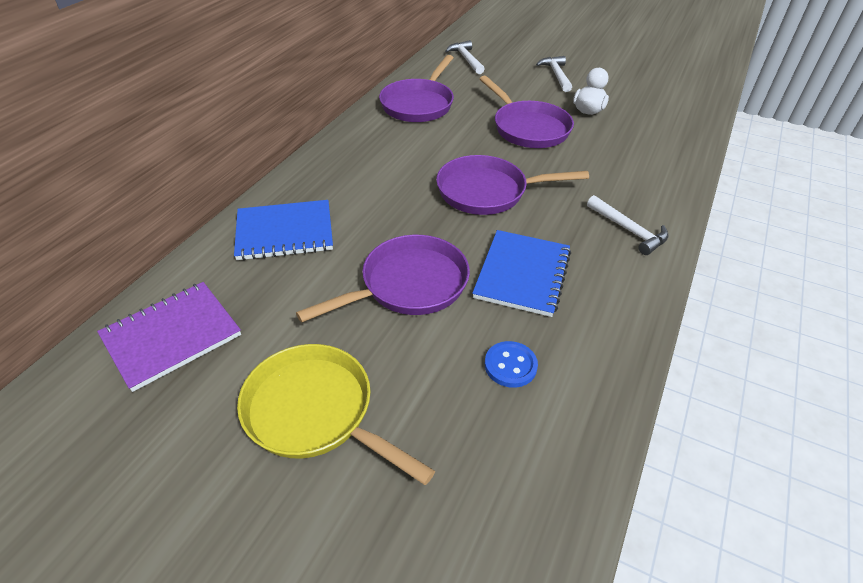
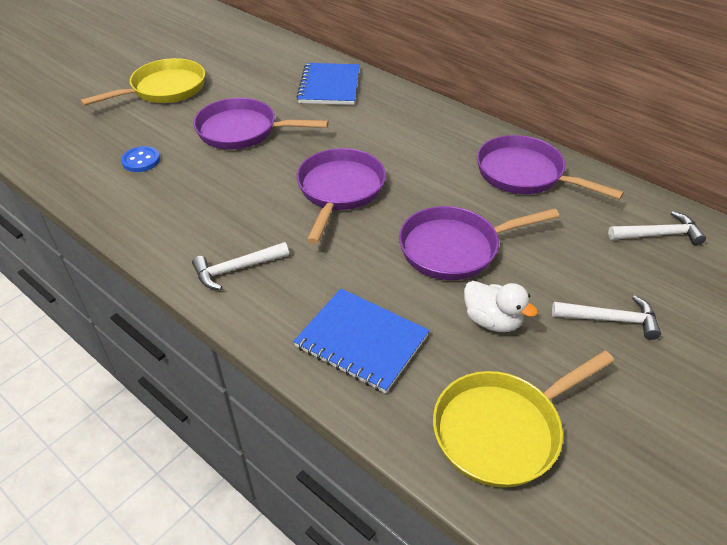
camera: 105 degrees right, 0 degrees up
(172, 336) = (252, 50): purple notebook -> none
(408, 285) = (242, 131): purple pan -> purple pan turned 120 degrees clockwise
(522, 274) = (220, 186): blue notebook -> blue notebook (361, 341)
(666, 104) = (502, 429): none -> yellow pan

